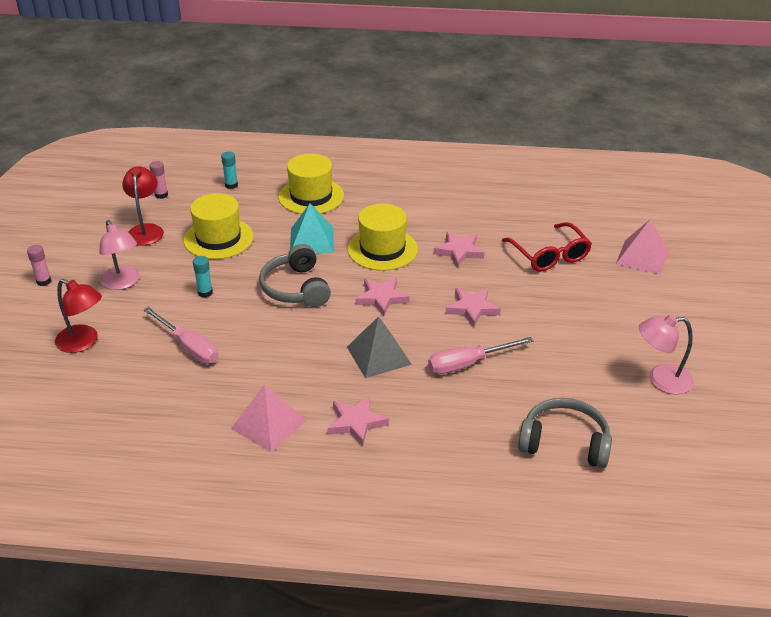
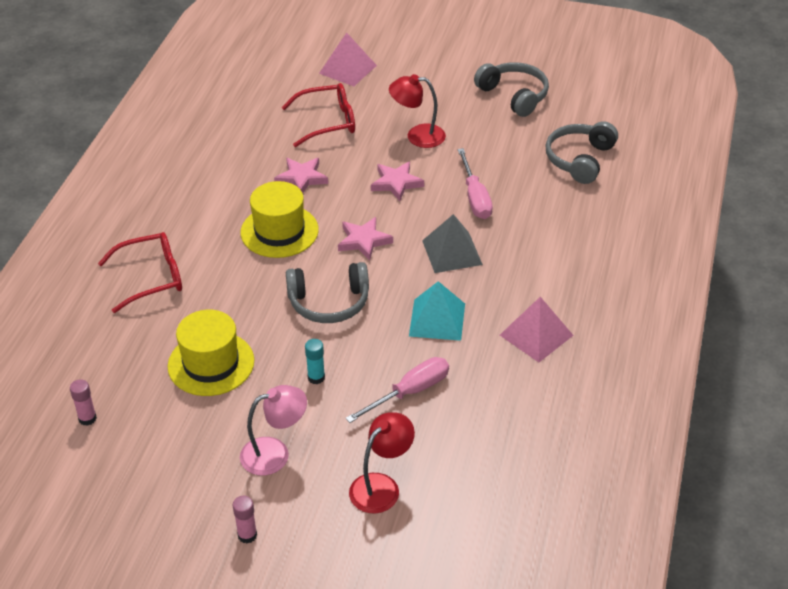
camera: 80 degrees left, 5 degrees up
(146, 230) = (166, 433): red lamp -> red lamp (417, 136)
(231, 185) = (94, 348): turquoise glue stick -> none
(311, 196) = (151, 278): yellow hat -> red glasses
(311, 240) = (243, 284): turquoise pyramid -> turquoise pyramid (437, 319)
(356, 422) = (541, 276): pink star -> none
(661, 379) = (514, 96): pink lamp -> grey headphones

